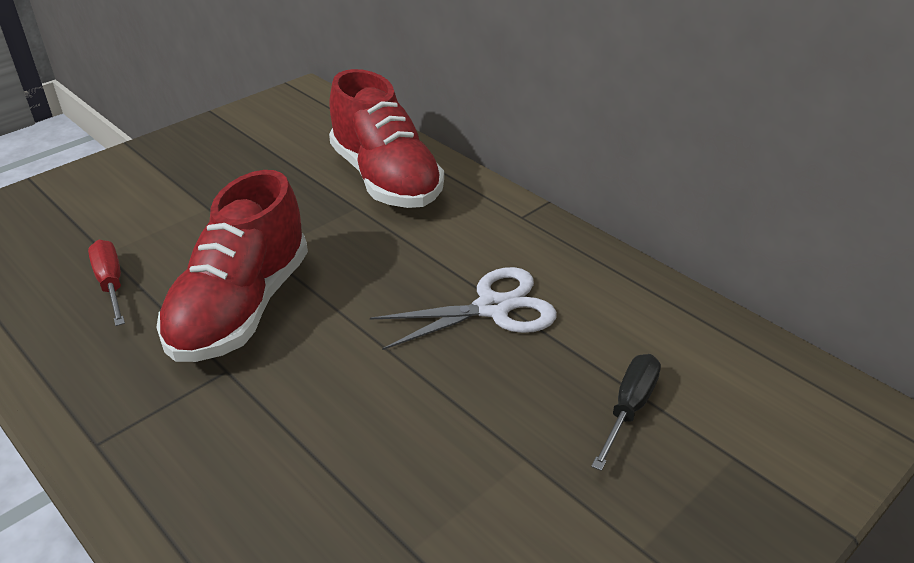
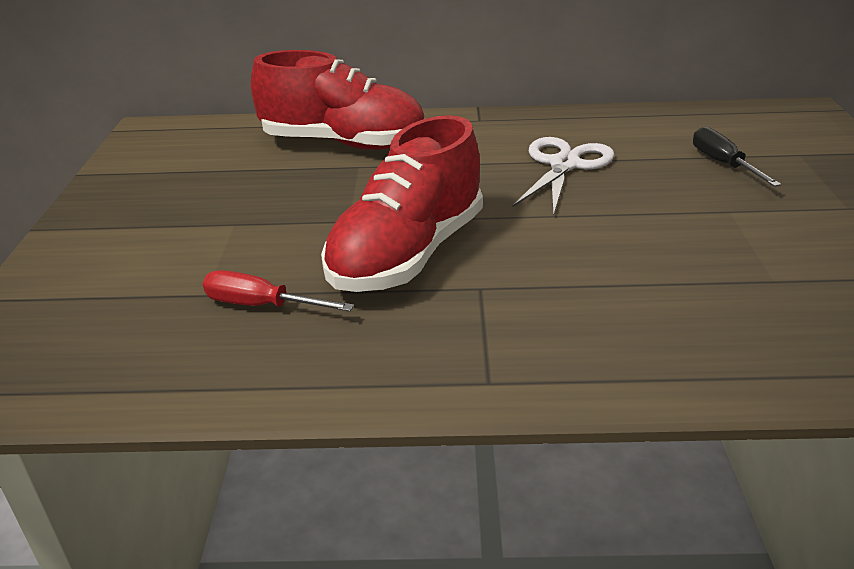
camera: 45 degrees left, 5 degrees down
(241, 308) = (407, 255): red shoe -> red shoe turned 60 degrees clockwise

